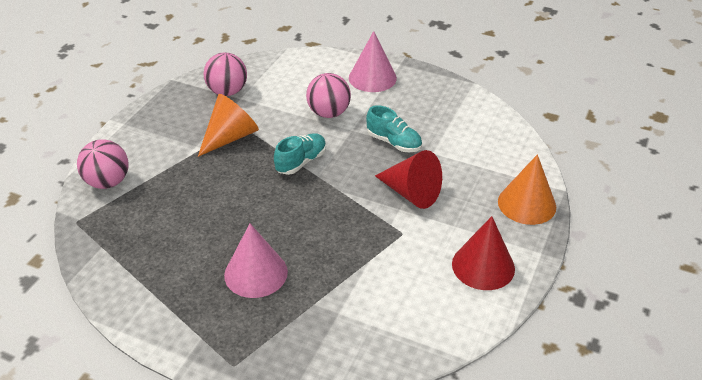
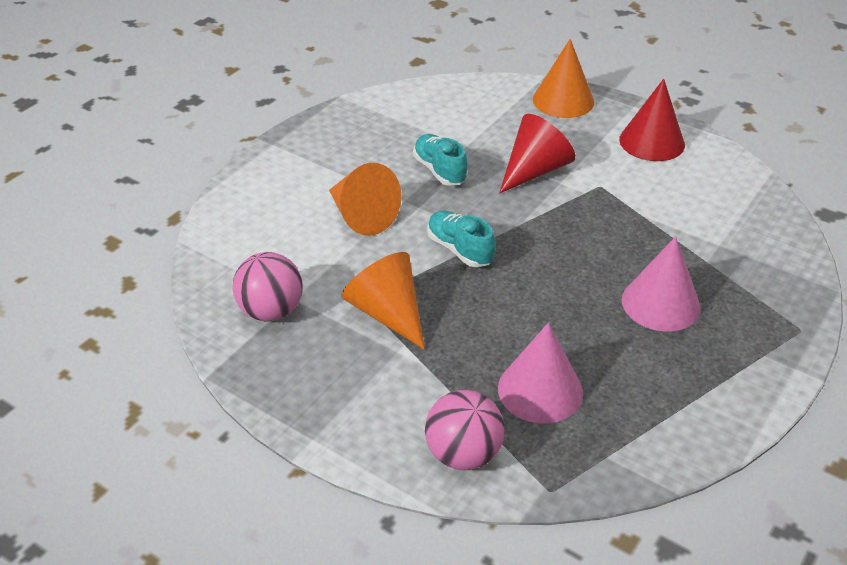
camera: 80 degrees left, 0 degrees up
(328, 113) = (361, 216): pink ball -> orange cone
(372, 78) = (295, 170): pink cone -> pink cone (540, 390)
(394, 142) = (440, 171): turquoise shoe -> turquoise shoe turned 75 degrees counterclockwise

